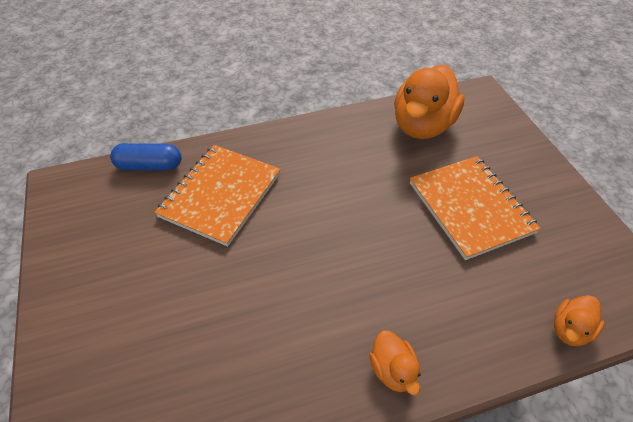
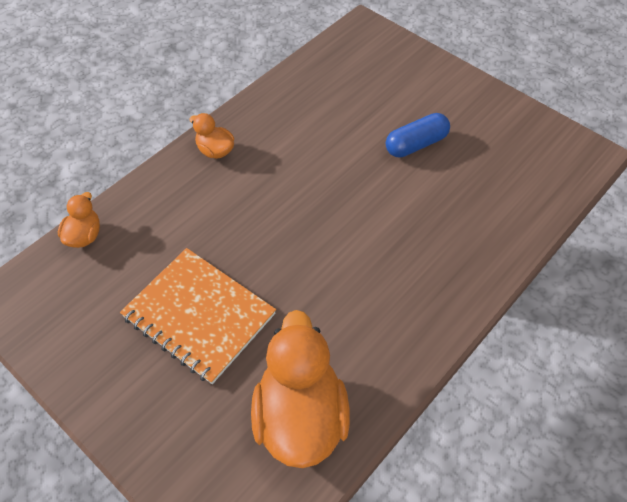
camera: 150 degrees right, 5 degrees up
(149, 166) = (539, 205): blue capsule -> blue capsule (416, 144)
(220, 195) = (446, 210): orange notebook -> none

